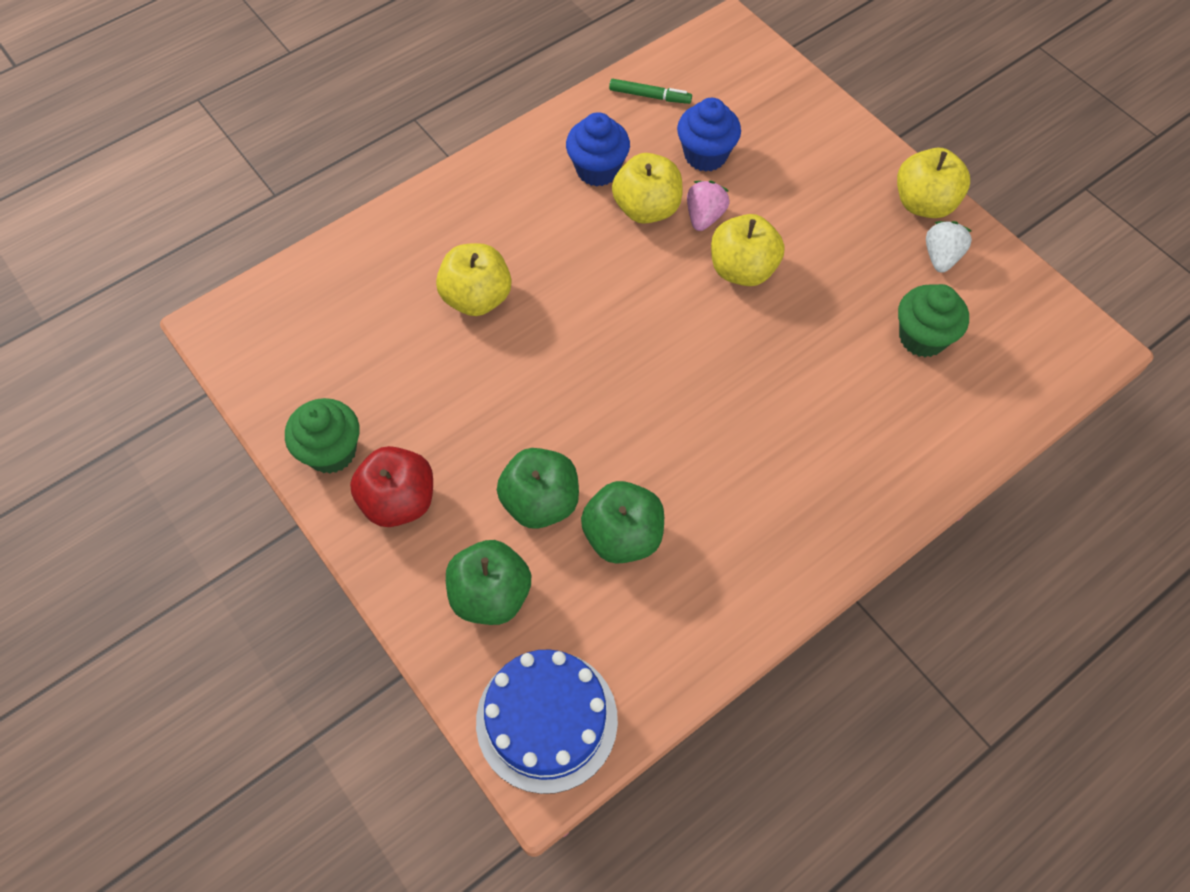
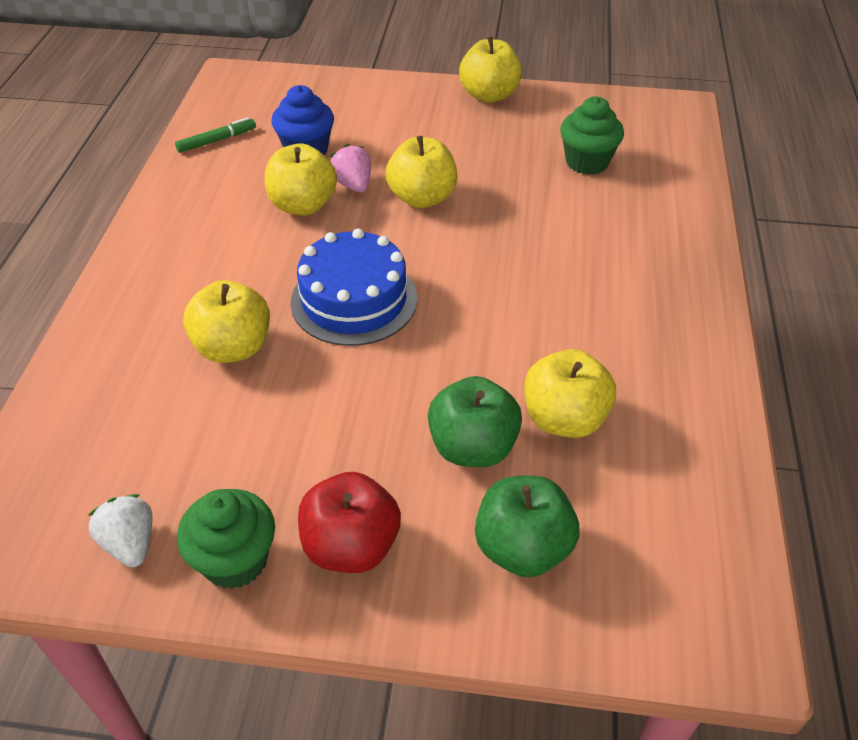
camera: 45 degrees left, 15 degrees down
(546, 720) = (688, 599): blue cake -> blue cake (354, 300)
(597, 170) = (232, 205): blue cupcake -> none
(623, 536) = (564, 419): green apple -> yellow apple
(941, 257) = (538, 115): white strawberry -> white strawberry (130, 543)

